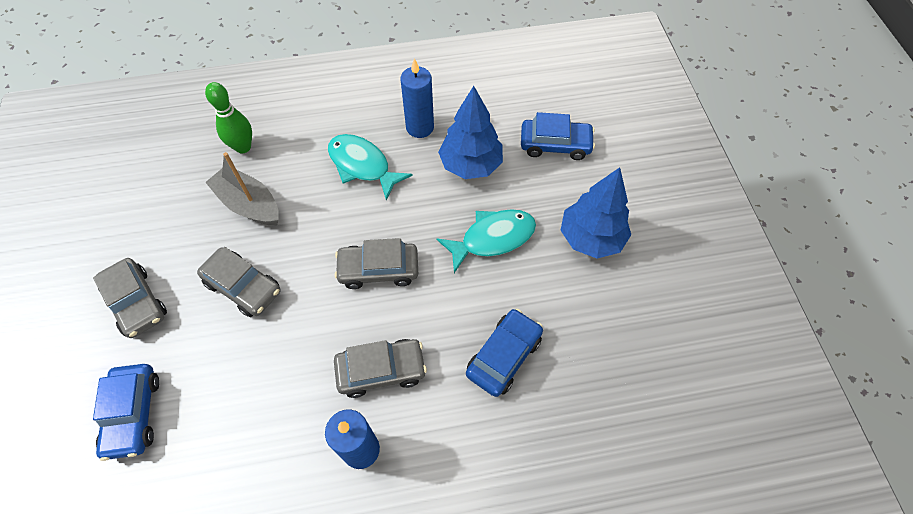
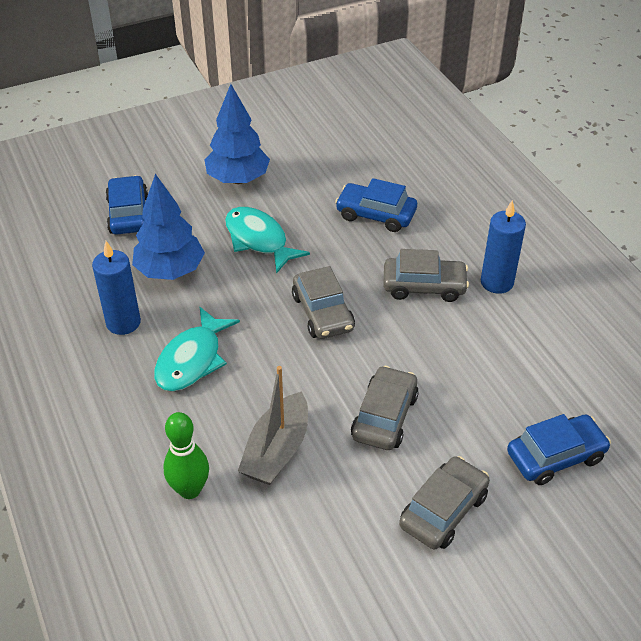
camera: 105 degrees left, 15 degrees down
(381, 370) = (424, 286): grey car -> grey car turned 120 degrees clockwise

